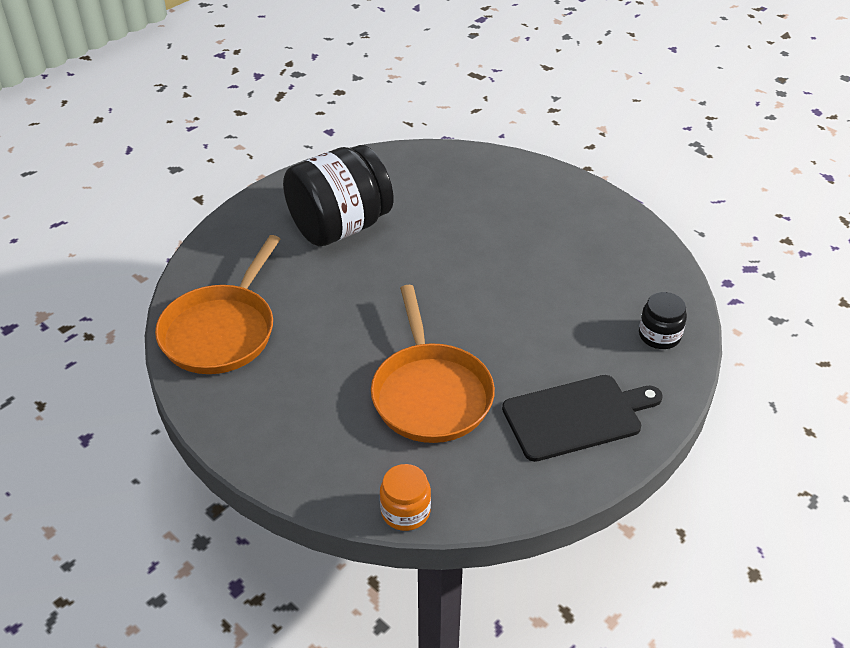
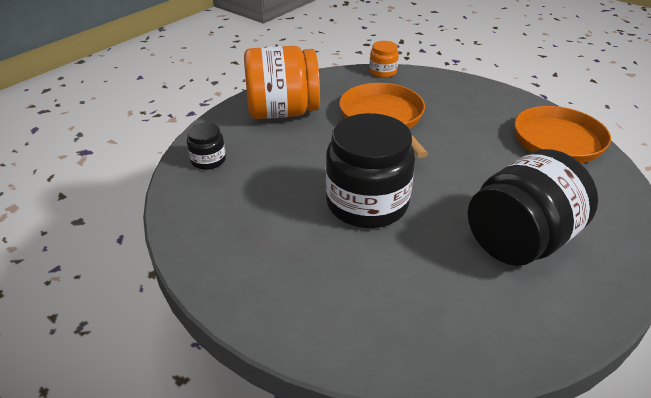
camera: 175 degrees right, 5 degrees down
(474, 270) = (367, 203): none -> black jar
(576, 416) = (282, 112): black cutting board -> orange jar

